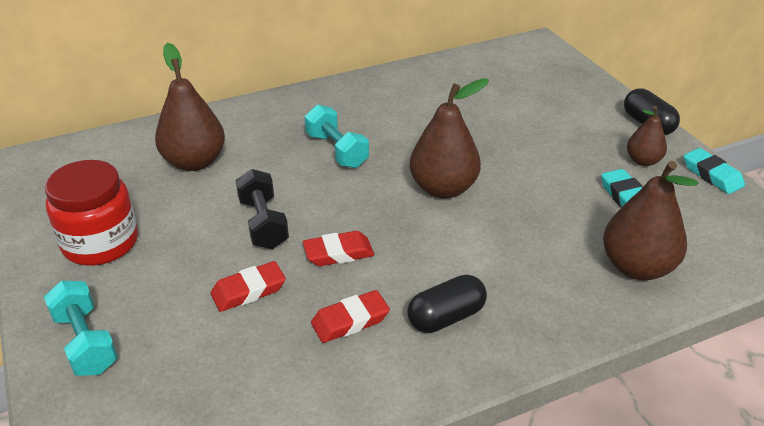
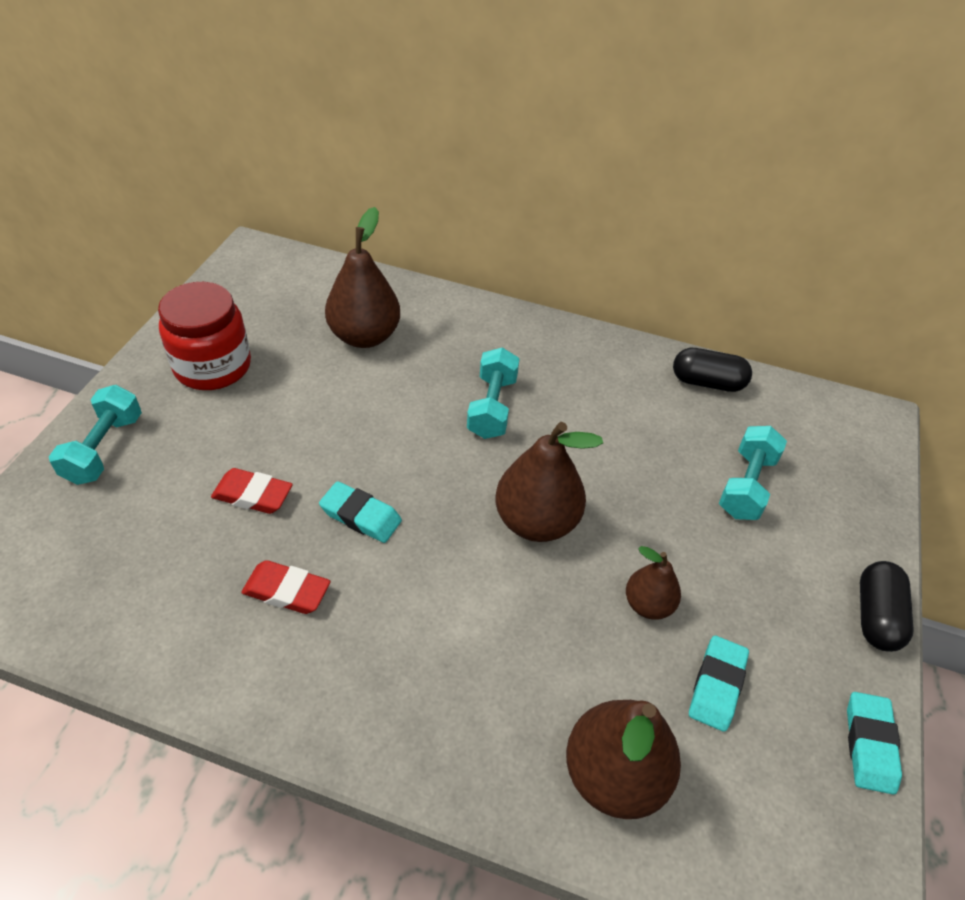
camera: 40 degrees right, 10 degrees up
(263, 223) = (341, 438): black dumbbell -> none
(338, 253) = (361, 516): red eraser -> turquoise eraser
(446, 317) = (363, 658): black capsule -> black capsule (707, 382)
(522, 106) = (746, 485): none -> turquoise dumbbell
(643, 161) = (802, 657): brown pear -> brown pear (648, 604)

